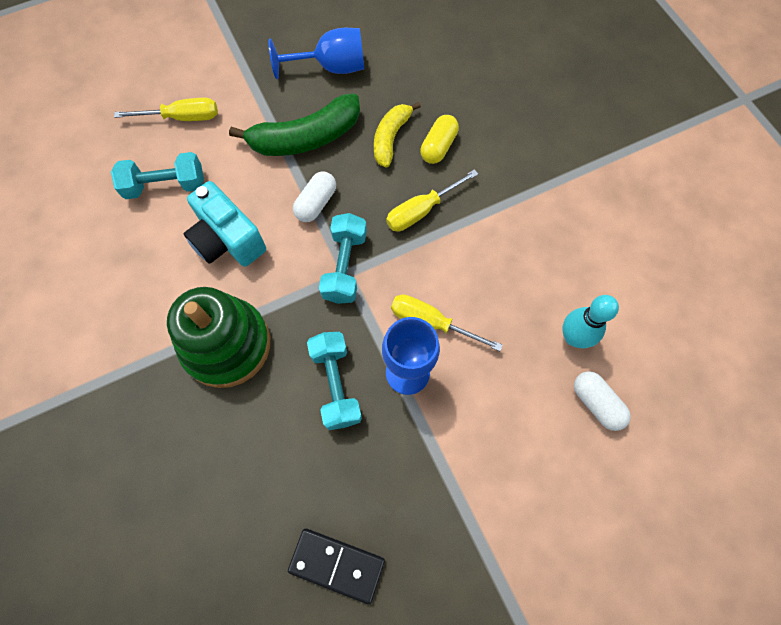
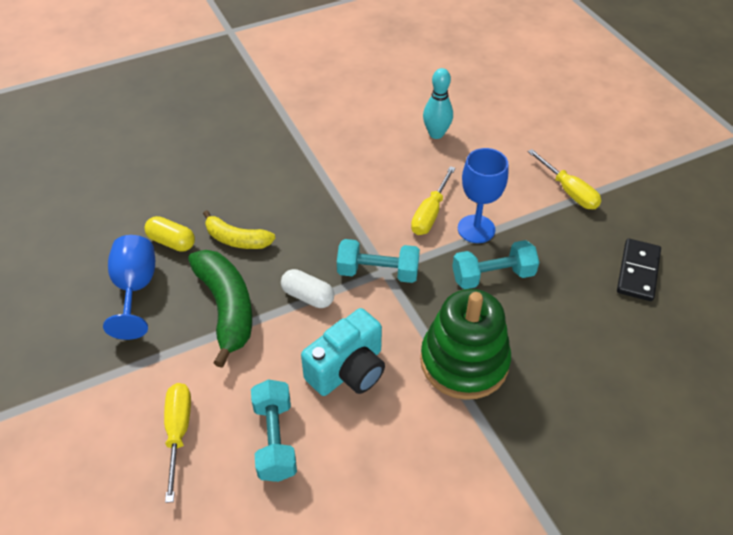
camera: 90 degrees left, 20 degrees down
(421, 211) = (320, 218): yellow screwdriver -> yellow screwdriver (569, 191)
(438, 146) = (251, 205): yellow capsule -> yellow capsule (172, 242)
(596, 403) = (486, 126): white capsule -> none

